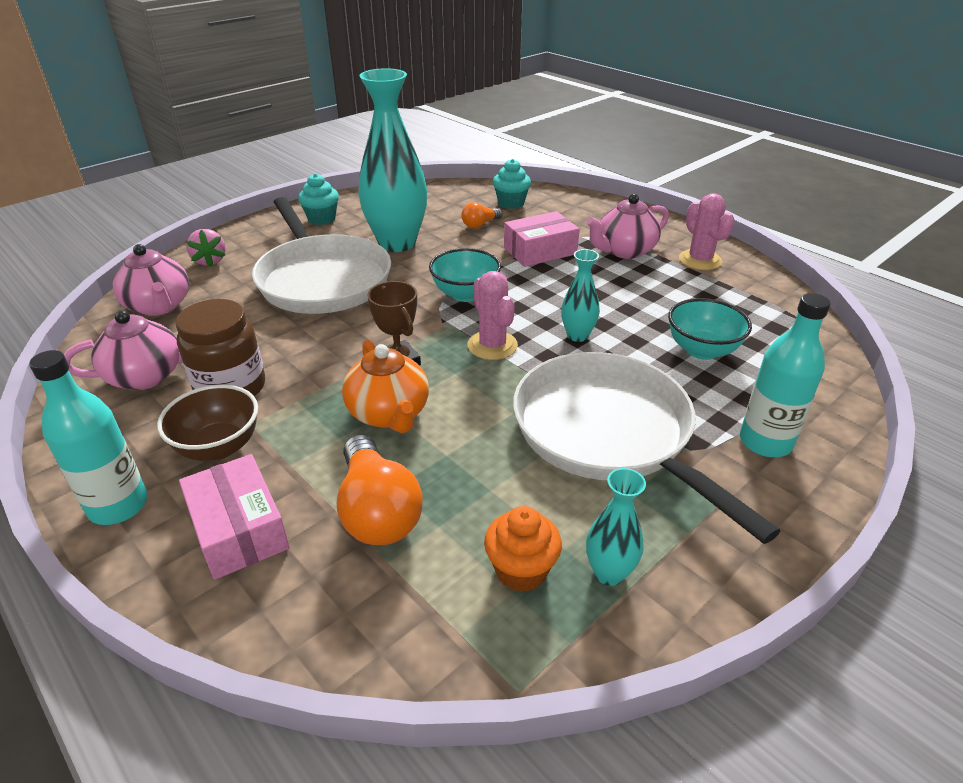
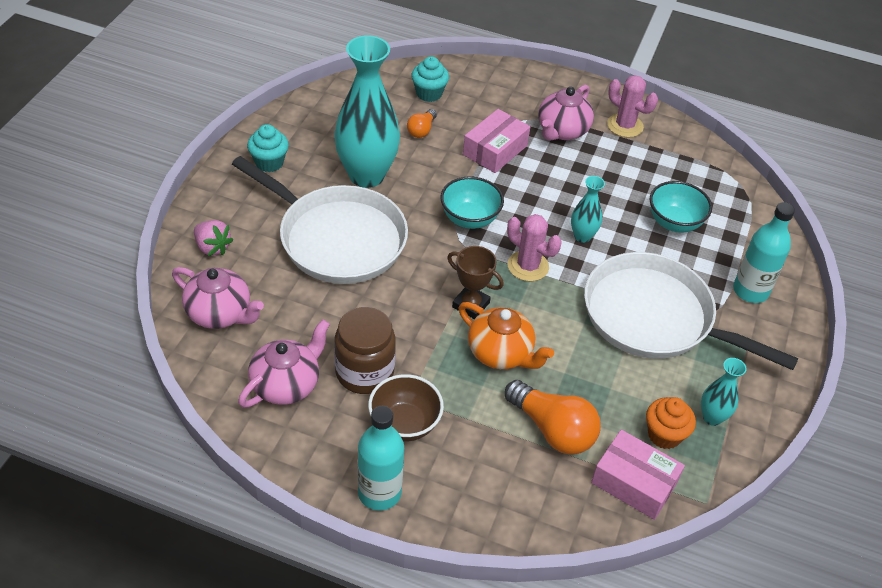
camera: 30 degrees left, 10 degrees up
(239, 529) = (476, 476): pink box -> pink box (634, 482)

